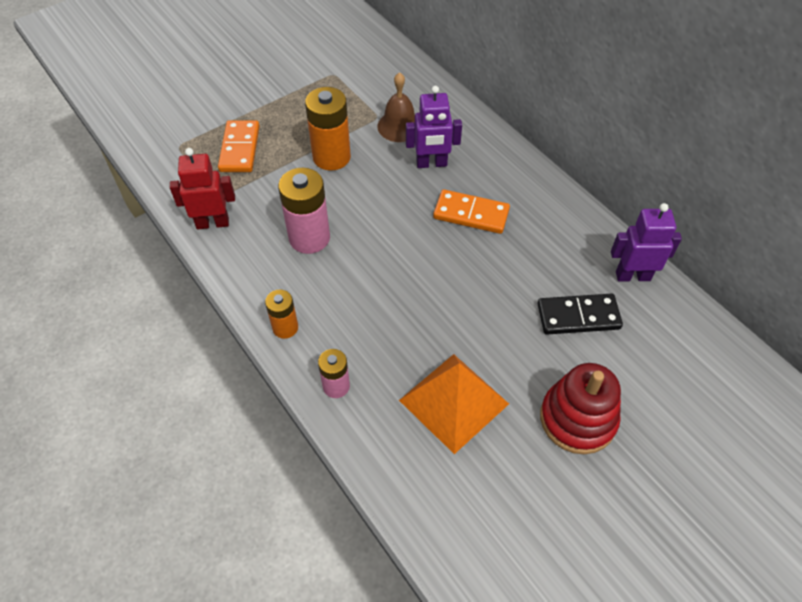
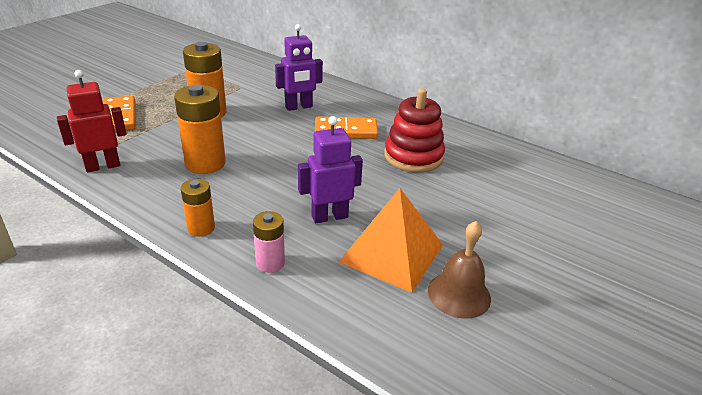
camera: 20 degrees left, 20 degrees down
(309, 238) = (205, 163): pink battery -> orange battery
(399, 126) = (262, 90): brown bell -> brown bell (459, 294)
(577, 419) = (508, 244): red stacking toy -> red stacking toy (413, 156)
(578, 316) = (467, 178): black domino -> none
(632, 276) = (494, 148): purple robot -> purple robot (329, 216)

